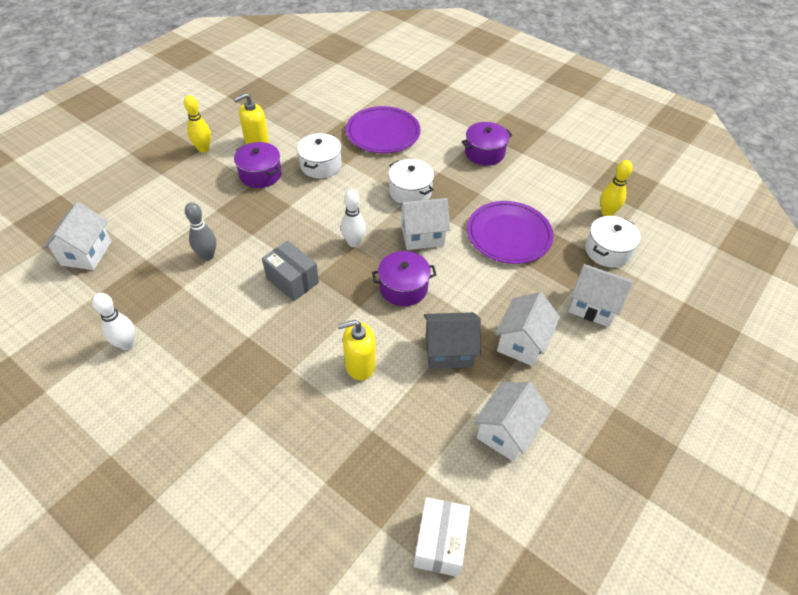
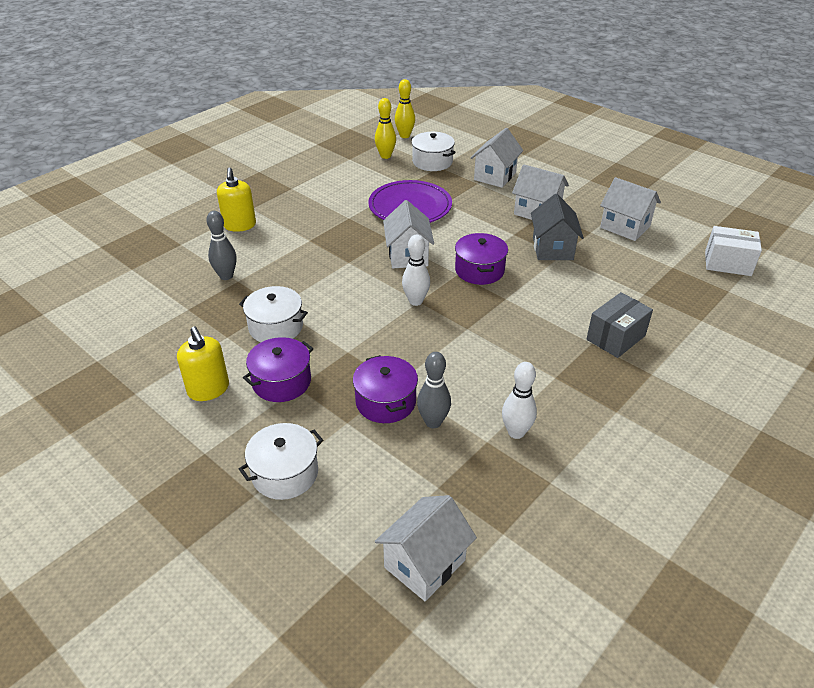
camera: 85 degrees left, 10 degrees down
(86, 253) = (425, 564): white house -> white house turned 60 degrees counterclockwise
(127, 344) = (583, 484): white bowling pin -> white bowling pin (516, 432)
(203, 149) = (205, 448): yellow bowling pin -> yellow bowling pin (405, 135)
(292, 280) = (472, 346): grey box -> grey box (616, 337)
(360, 365) = (577, 299): yellow soap dispenser -> yellow soap dispenser (239, 225)
(383, 133) = (226, 276): purple plate -> grey bowling pin
(410, 192) = (339, 260): white pot -> white pot (285, 473)
(484, 153) = (285, 209): purple pot -> purple pot (386, 401)

